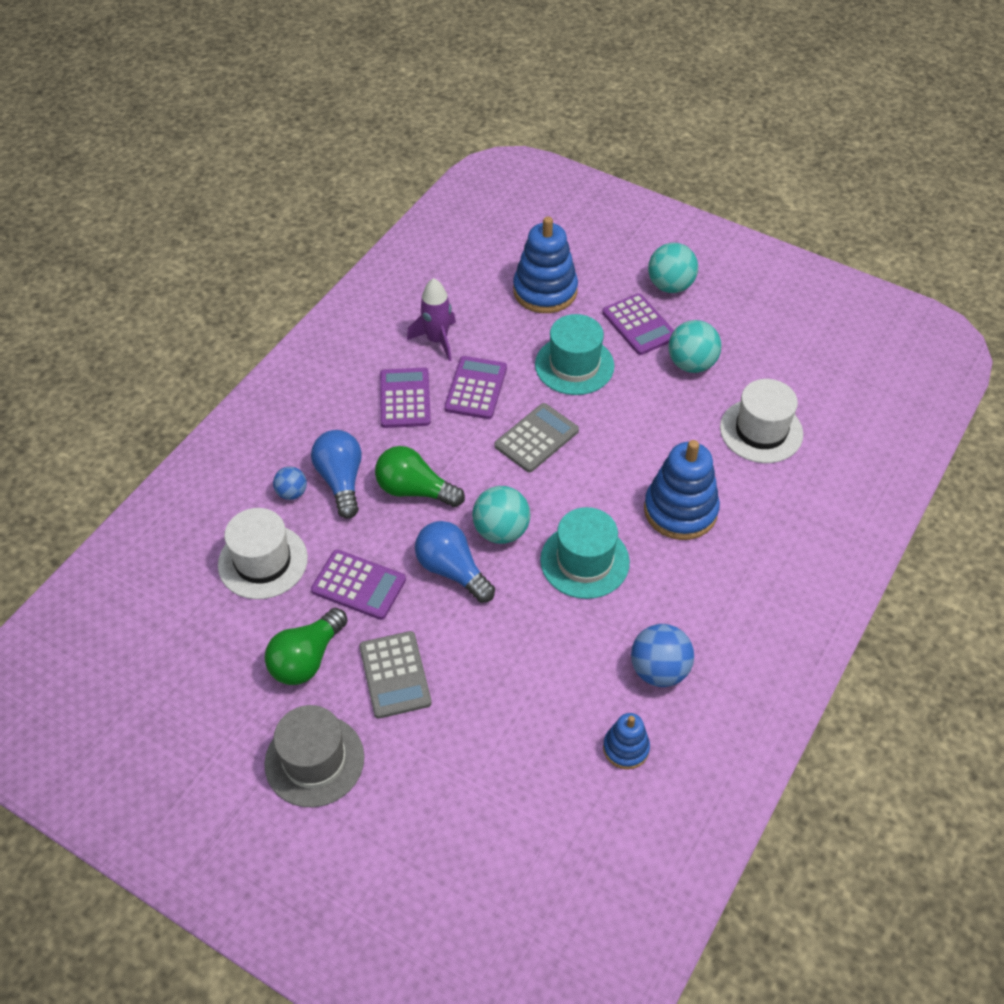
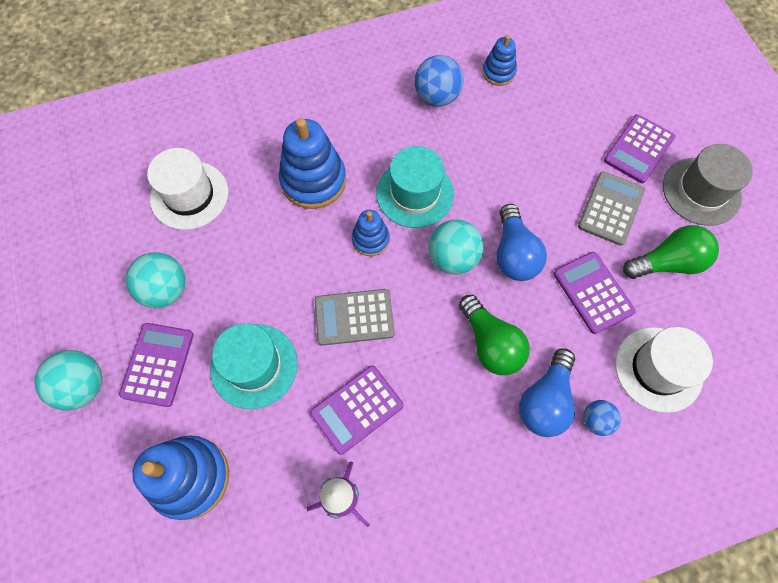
camera: 140 degrees left, 15 degrees up
(405, 398) = (427, 449): purple calculator -> purple calculator (638, 149)
(582, 499) = (370, 239): none -> blue stacking toy

